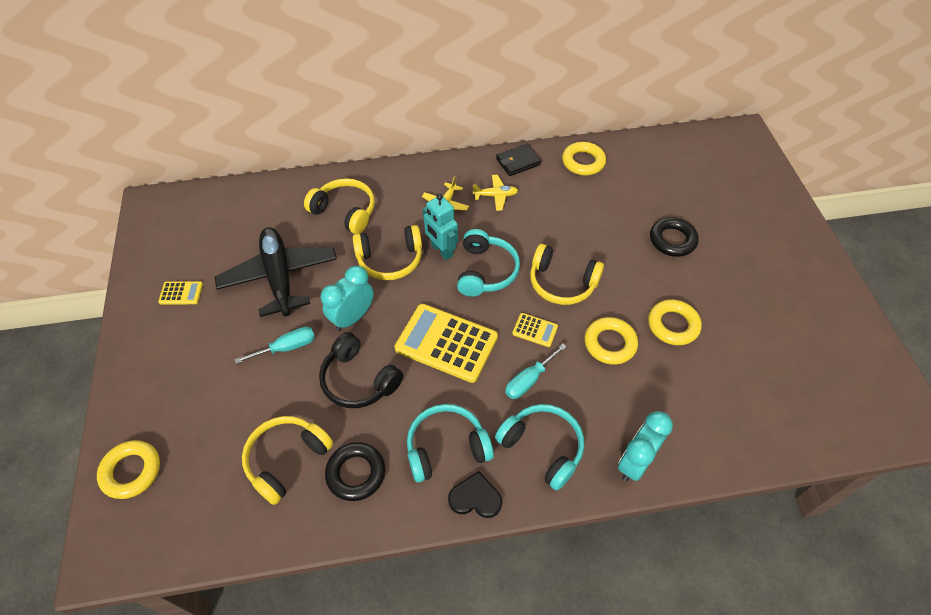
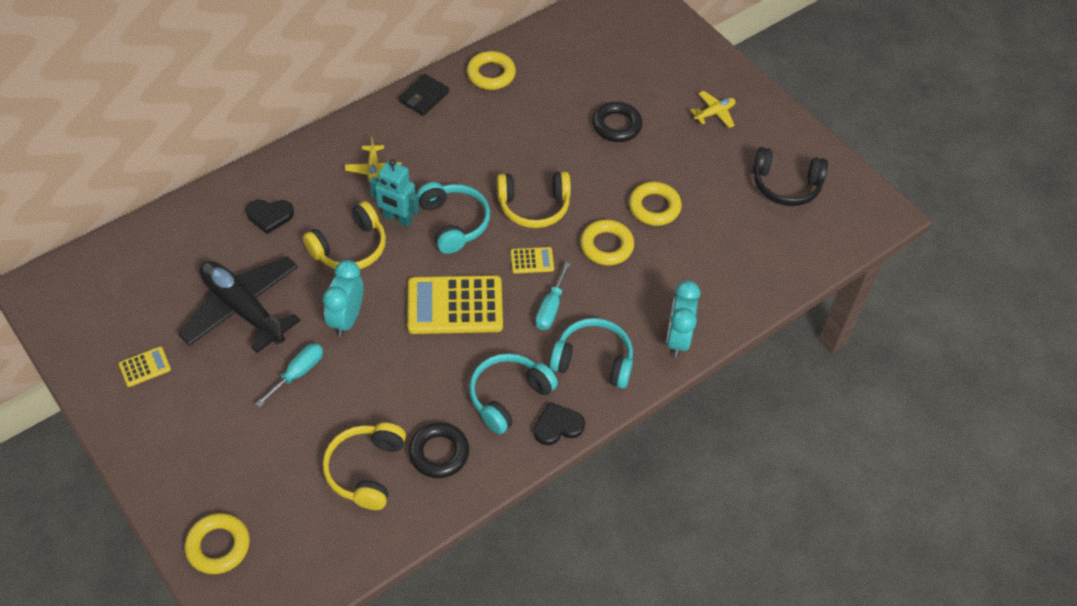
camera: 30 degrees left, 0 degrees up
(345, 211) = (269, 216): yellow headphones -> black heart
(358, 380) = (390, 373): black headphones -> black headphones (785, 185)
(495, 196) = (420, 142): yellow plane -> yellow plane (714, 113)

